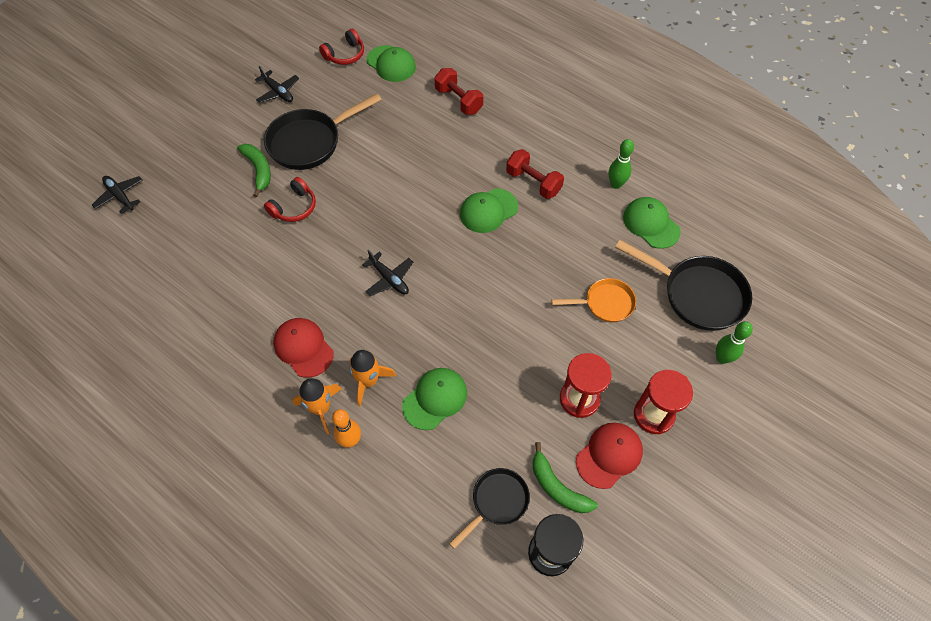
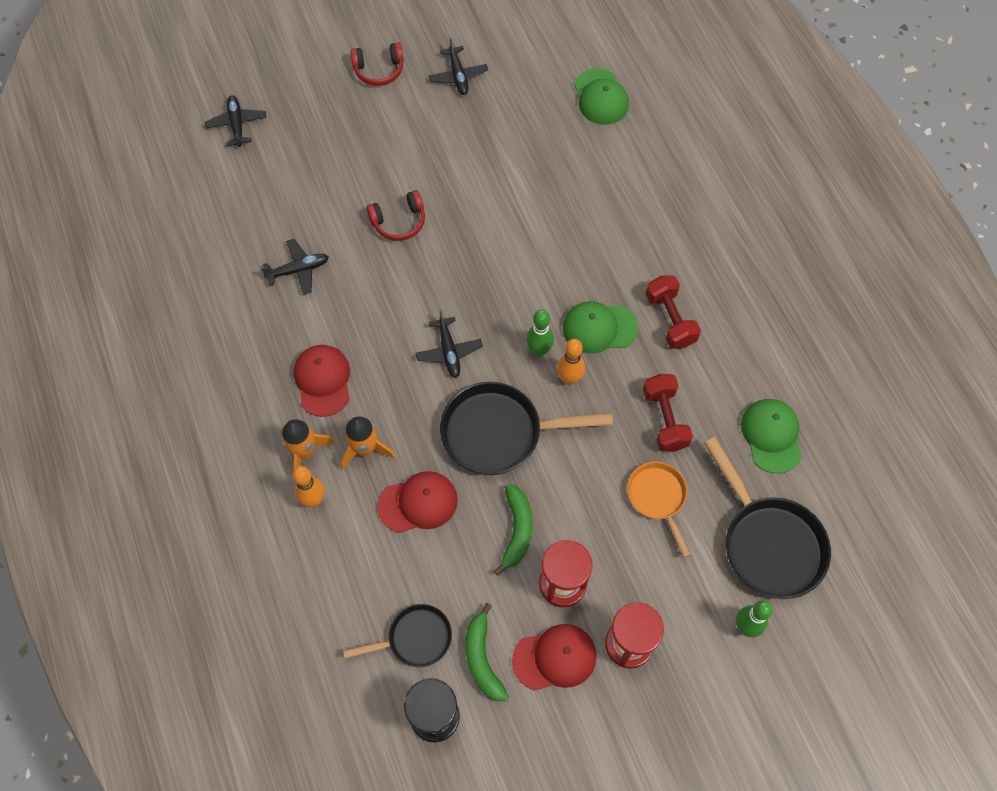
camera: 30 degrees right, 5 degrees up
(234, 277) = (298, 270): none -> black plane
(258, 170) = (387, 161): green banana -> green banana (517, 530)
(310, 142) = (457, 153): black pan -> black pan (499, 433)
(345, 55) = (556, 62): red headphones -> red headphones (379, 70)
(435, 399) = (418, 503): green cap -> red cap
(458, 100) = (649, 179): red dumbbell -> red dumbbell (664, 419)
(489, 254) = (569, 378): none -> orange bowling pin
(605, 303) = (658, 498): orange pan -> orange pan turned 135 degrees counterclockwise
(616, 184) = (763, 369): green bowling pin -> green bowling pin (539, 350)

